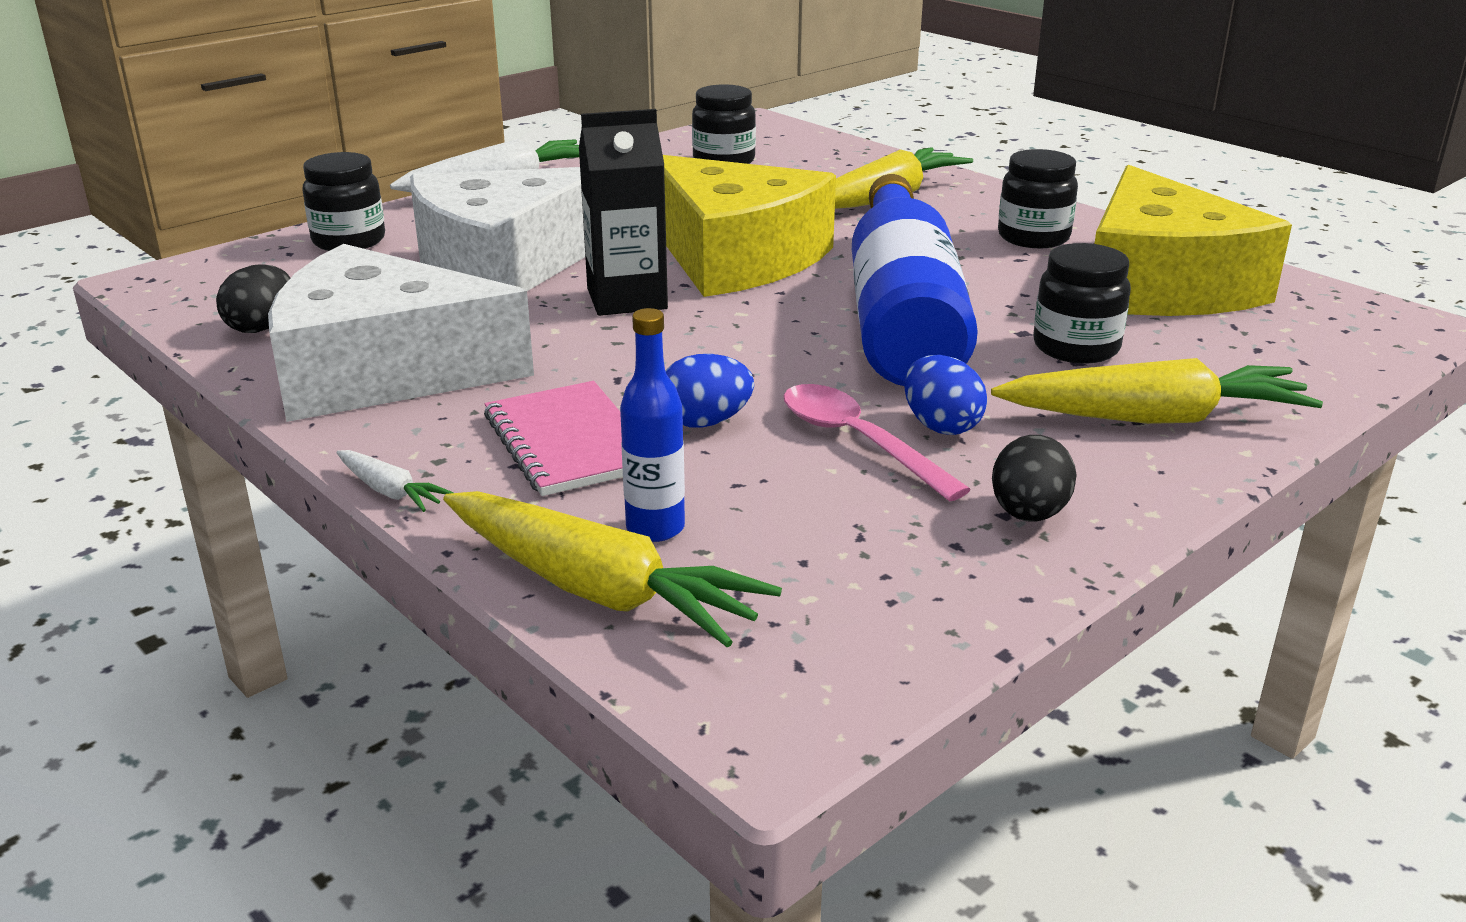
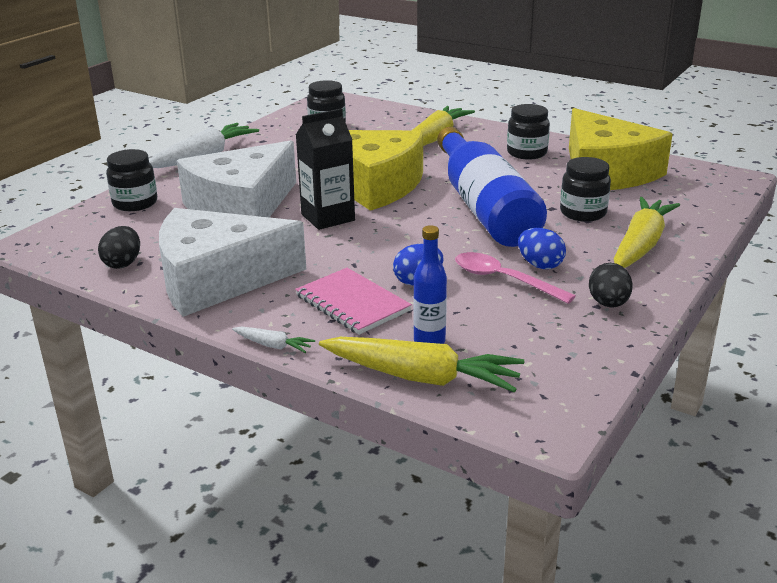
camera: 15 degrees left, 0 degrees up
(1154, 418) = (640, 245): yellow carrot -> yellow carrot turned 45 degrees counterclockwise

